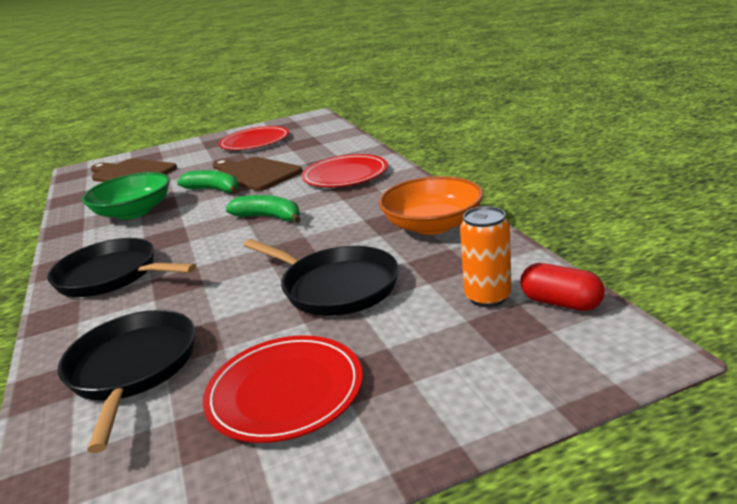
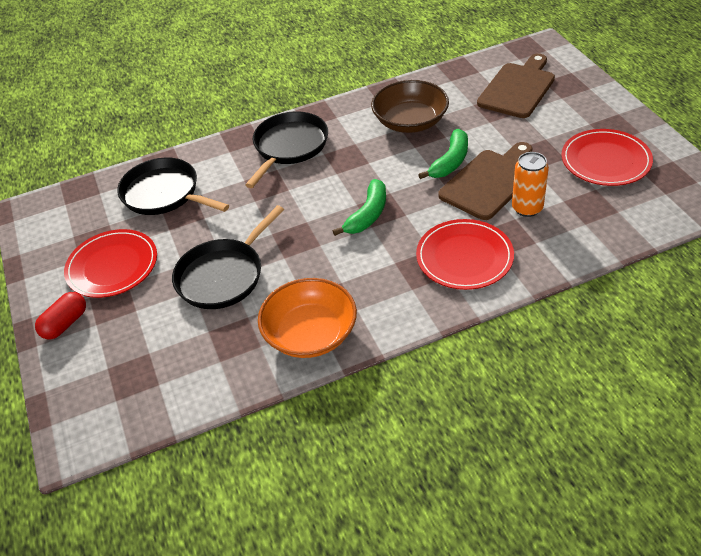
camera: 90 degrees right, 20 degrees up
(132, 368) = (164, 193): black pan -> black pan turned 135 degrees counterclockwise
(134, 212) = (410, 121): green bowl -> brown bowl
(487, 297) = (173, 367): orange can -> orange can (527, 208)
(561, 303) = (147, 411): red capsule -> red capsule (65, 324)

